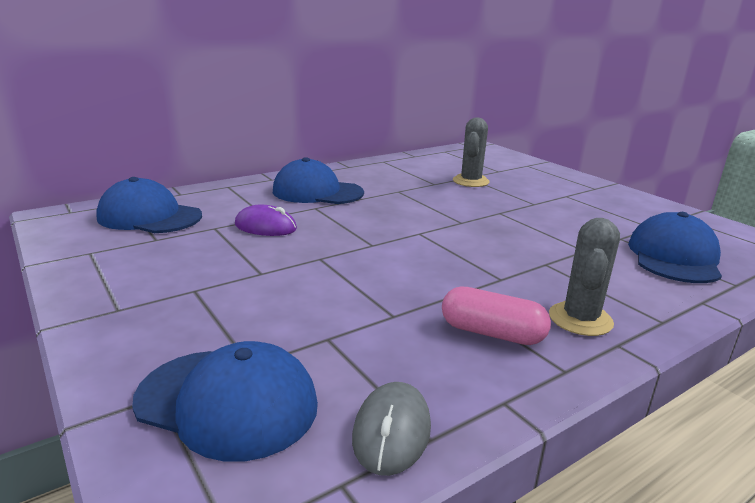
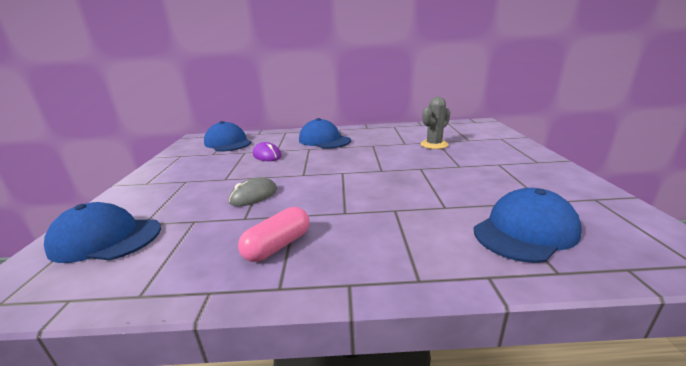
camera: 35 degrees right, 0 degrees up
(227, 402) = (106, 239): blue cap -> blue cap turned 135 degrees clockwise
(391, 432) = (131, 283): grey mouse -> grey mouse (253, 196)
(492, 333) = (278, 246): pink capsule -> pink capsule turned 75 degrees clockwise
(580, 319) = (352, 256): grey cactus -> none

